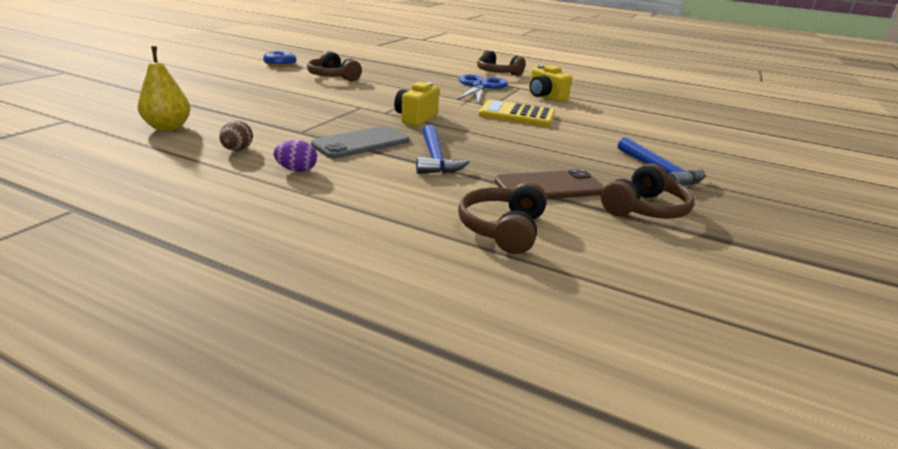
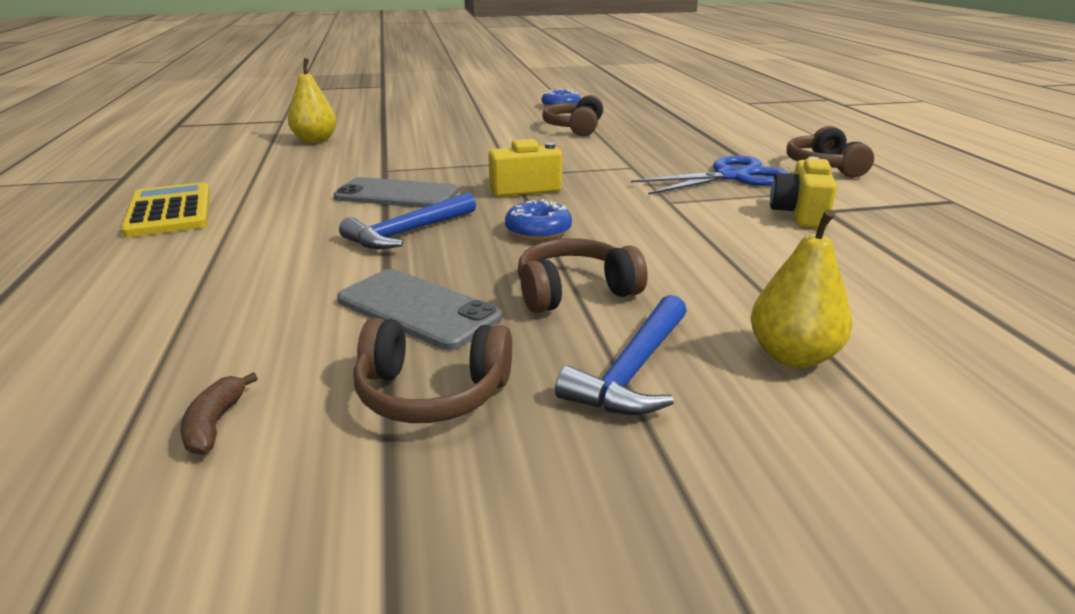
camera: 55 degrees right, 0 degrees up
(237, 150) = (300, 170): brown egg -> none
(297, 170) = (283, 199): purple egg -> none
(486, 136) = (538, 231): none -> blue donut
(503, 229) = (240, 318): brown headphones -> brown headphones (574, 291)
(516, 115) = (665, 222): yellow calculator -> yellow calculator (170, 211)
(549, 186) = (418, 309): brown phone -> grey phone
(632, 263) = (214, 424): none -> brown banana
(672, 147) = (792, 356): none -> yellow pear

